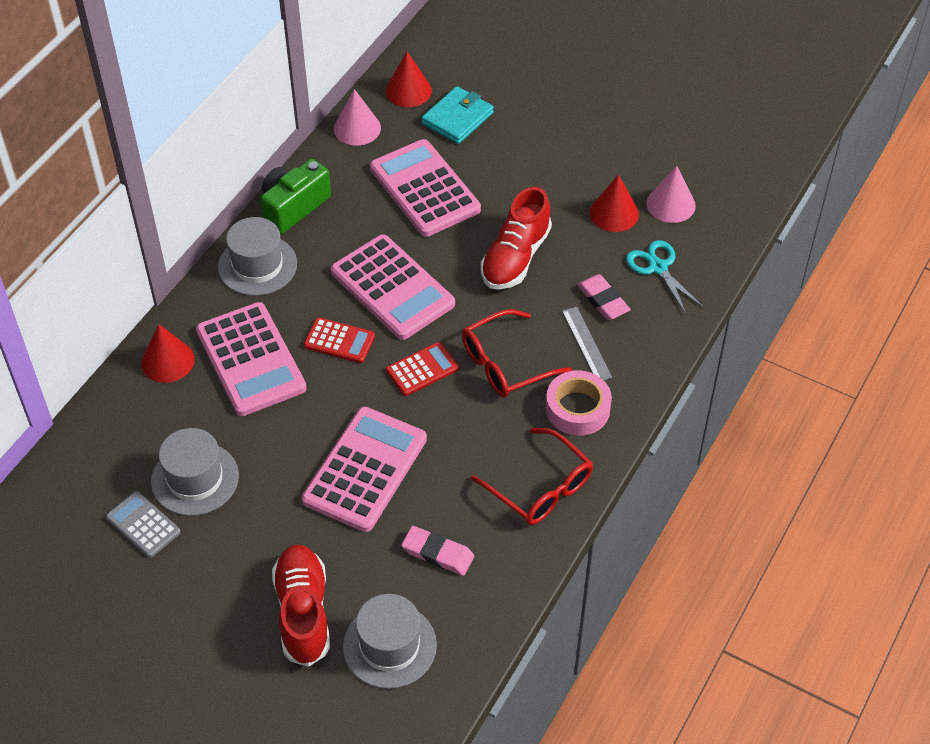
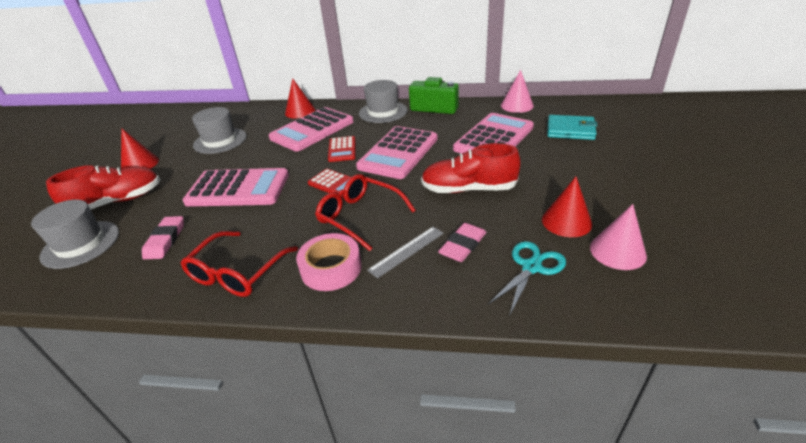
camera: 70 degrees right, 15 degrees down
(143, 525) = (186, 137): grey calculator -> none
(408, 91) = (569, 109): red cone -> red cone (140, 164)

